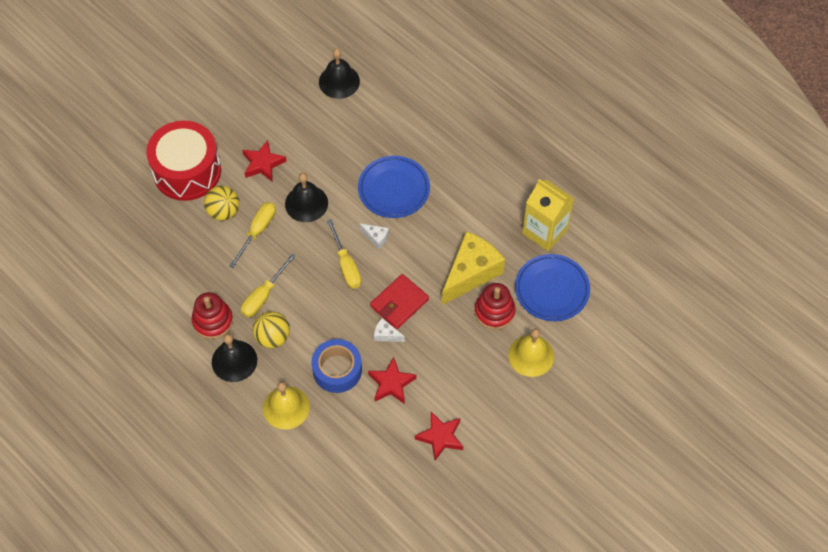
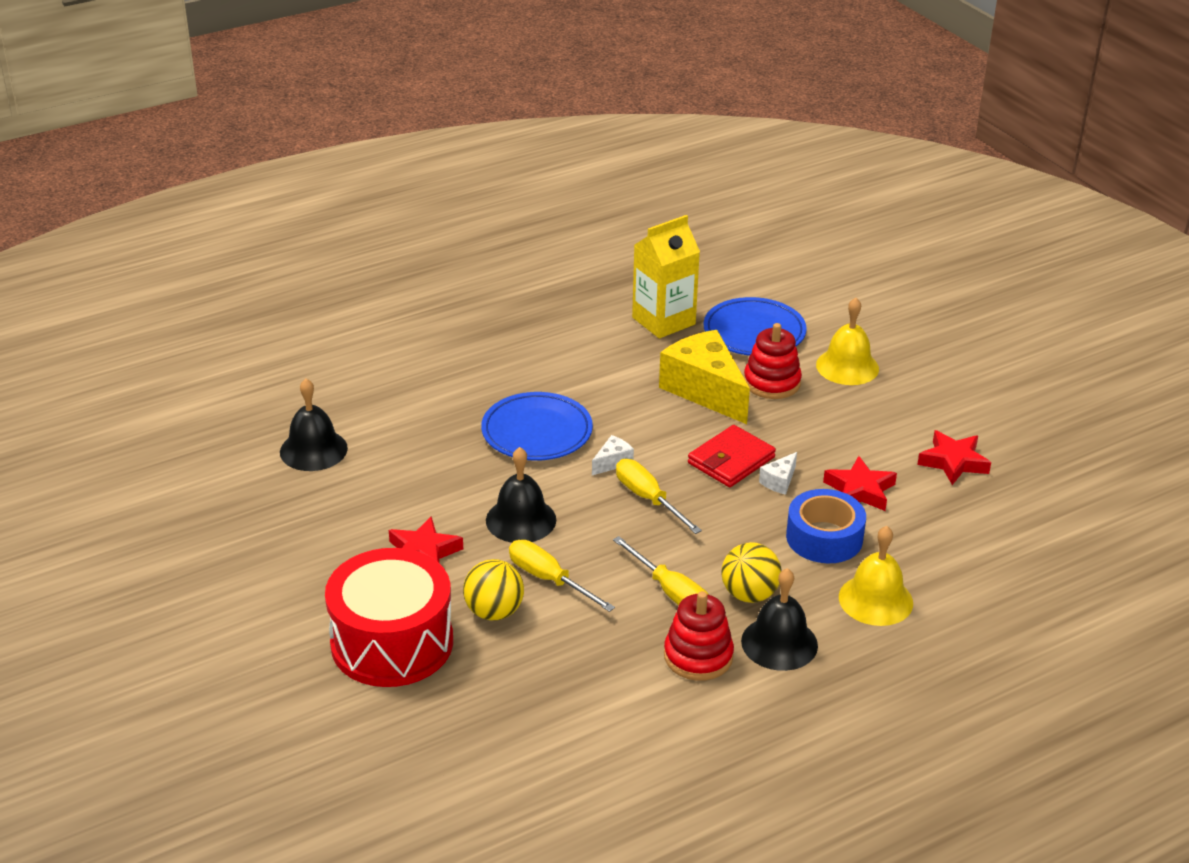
camera: 75 degrees left, 25 degrees down
(346, 265) = (648, 499): yellow screwdriver -> yellow screwdriver turned 120 degrees counterclockwise
(399, 303) = (731, 460): red wallet -> red wallet turned 75 degrees clockwise

